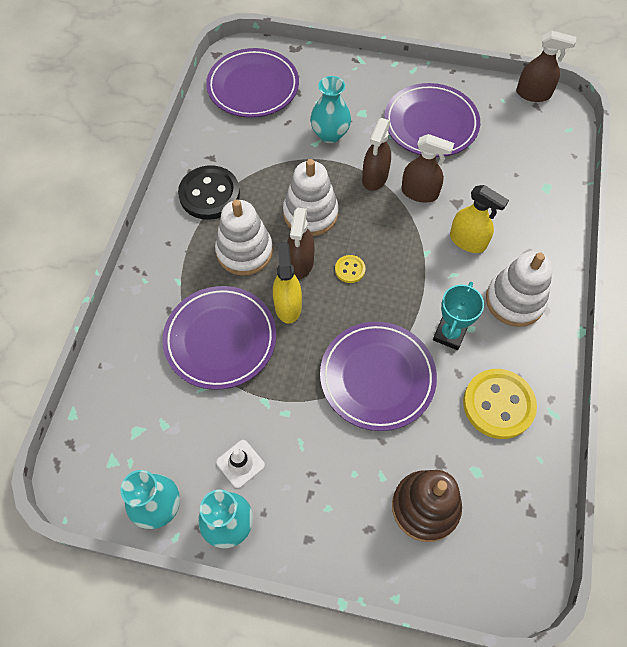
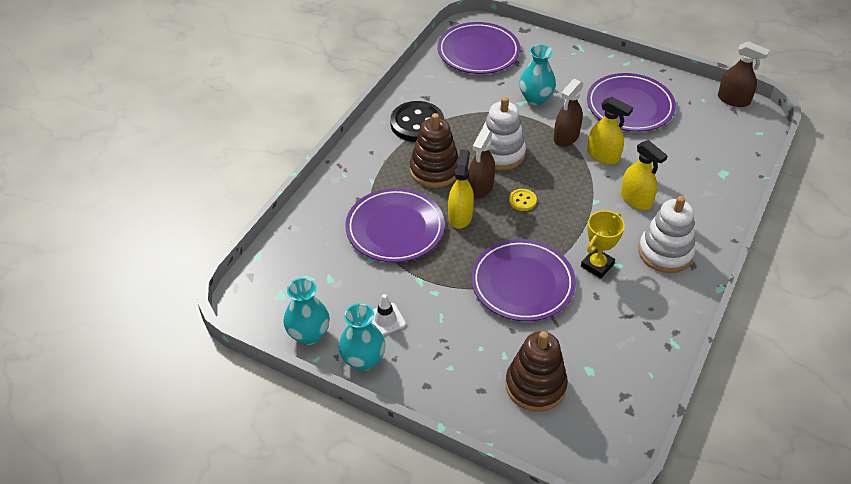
camera: 15 degrees right, 15 degrees down
(244, 251) = (434, 170): white stacking toy -> brown stacking toy
(419, 192) = (603, 156): brown spray bottle -> yellow spray bottle
(449, 334) = (597, 265): turquoise trophy -> yellow trophy
(498, 404) = (625, 326): yellow button -> none

